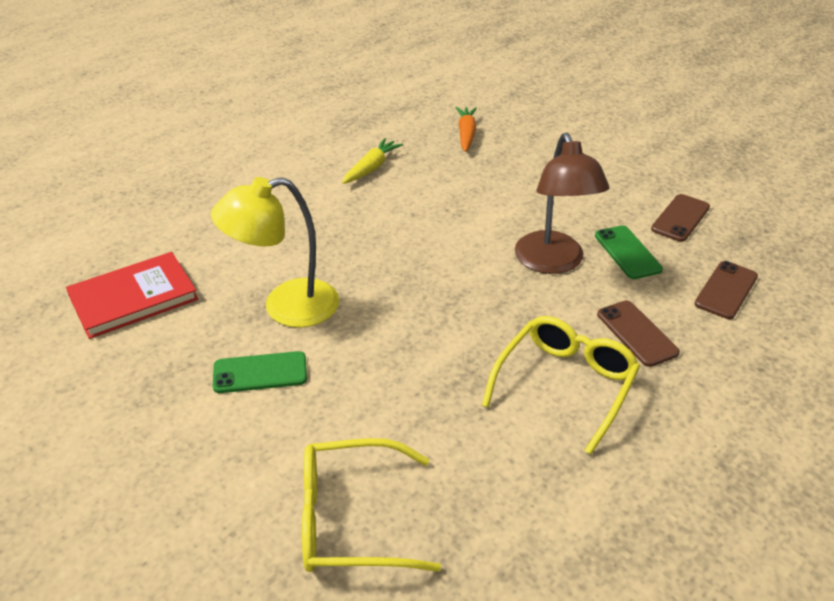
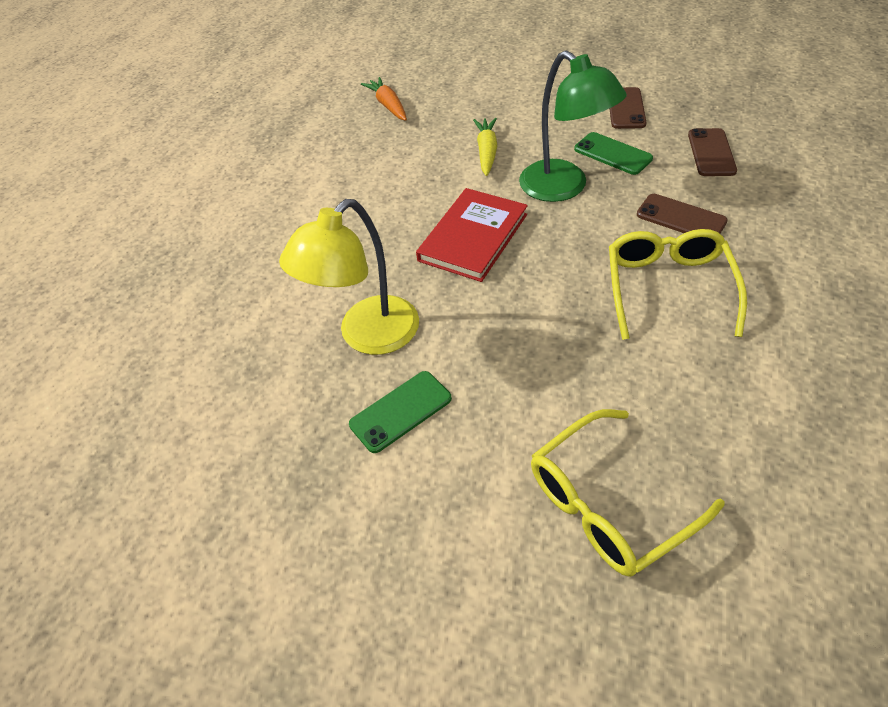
camera: 25 degrees left, 10 degrees up
(133, 298) = (202, 402): red book -> red book (473, 237)
(371, 168) = (329, 170): yellow carrot -> yellow carrot (486, 152)
(553, 263) = (563, 188): brown lamp -> green lamp

